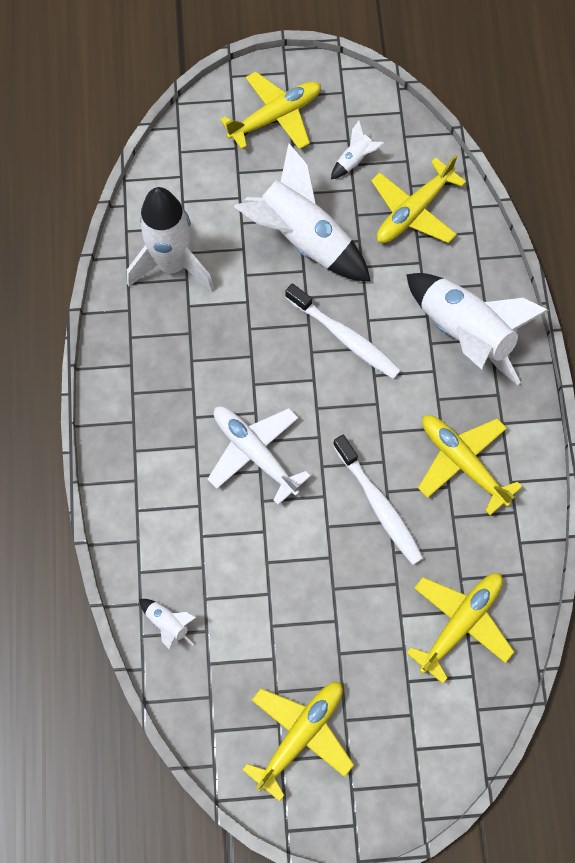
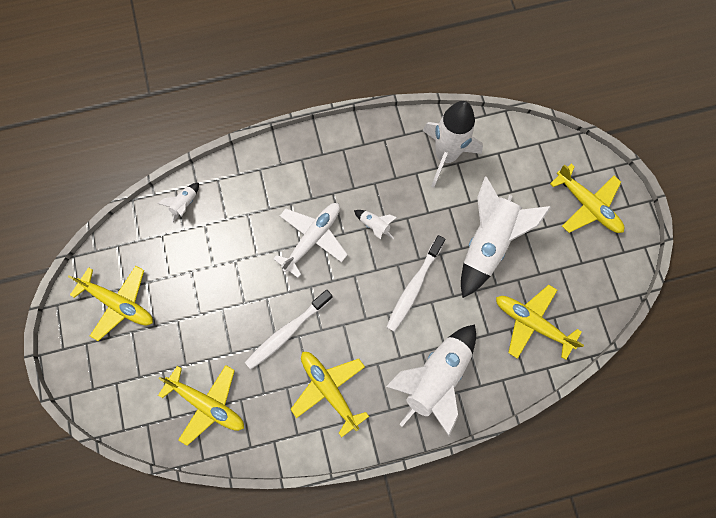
camera: 80 degrees right, 5 degrees up
(354, 160) = (565, 270): white rocket -> white rocket (375, 225)
(463, 463) = (329, 389): yellow plane -> yellow plane turned 75 degrees counterclockwise

